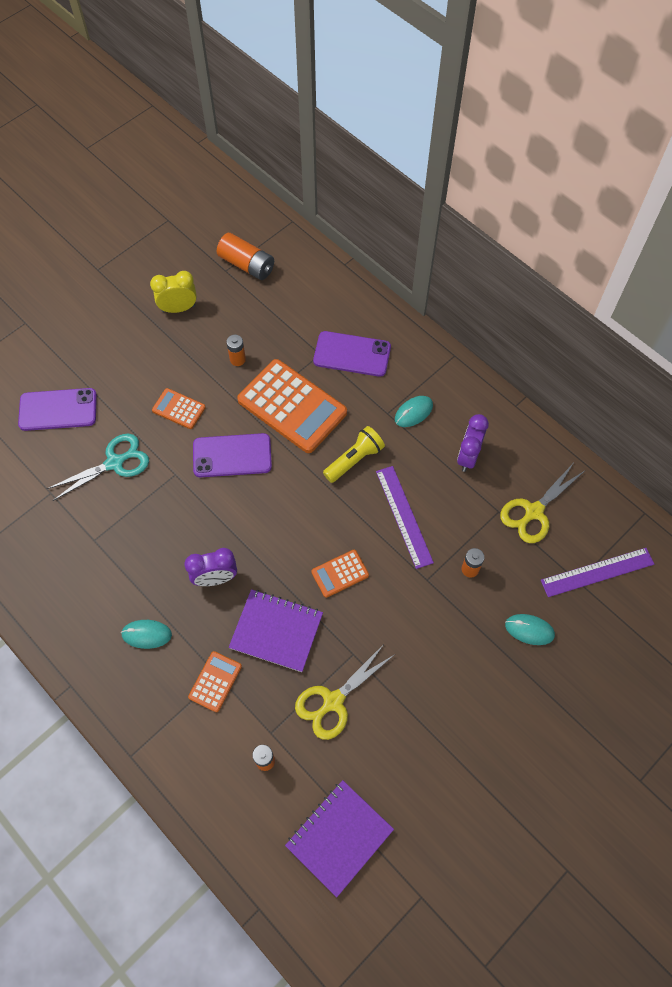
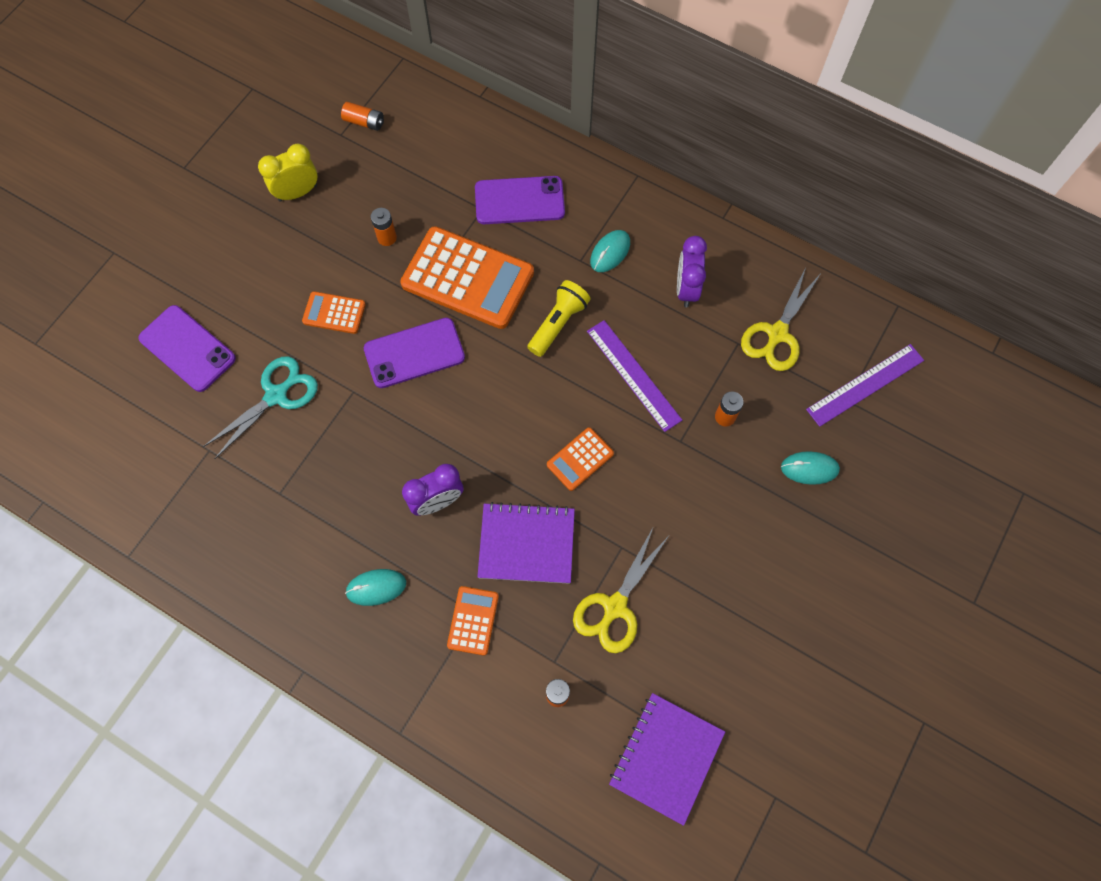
camera: 15 degrees left, 5 degrees up
(58, 410) = (187, 348): purple phone -> purple phone turned 60 degrees clockwise
(247, 265) = (364, 122): orange battery -> orange battery, size x0.58

